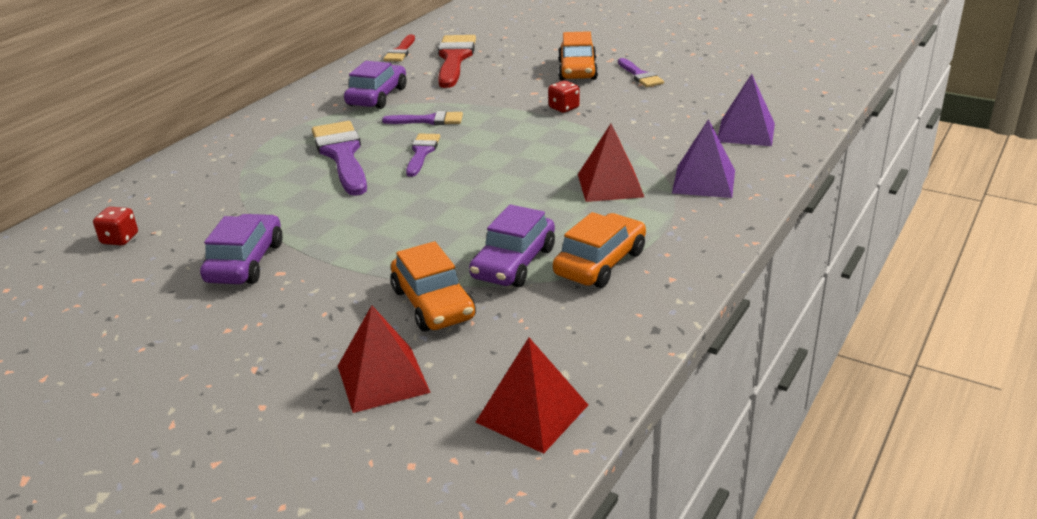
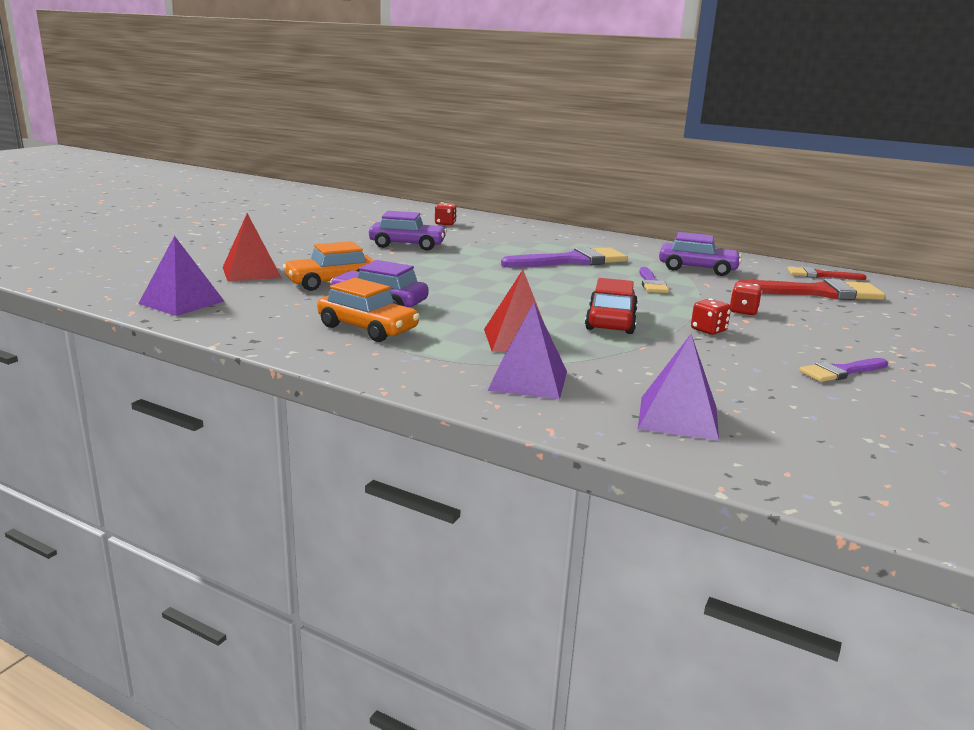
camera: 85 degrees right, 10 degrees down
(422, 153) = (581, 281): purple brush -> none
(511, 91) = (743, 311): none -> red dice
(532, 413) = (181, 302): red pyramid -> purple pyramid
(549, 144) = (611, 321): none -> red car
(577, 70) = (829, 341): orange car -> none

